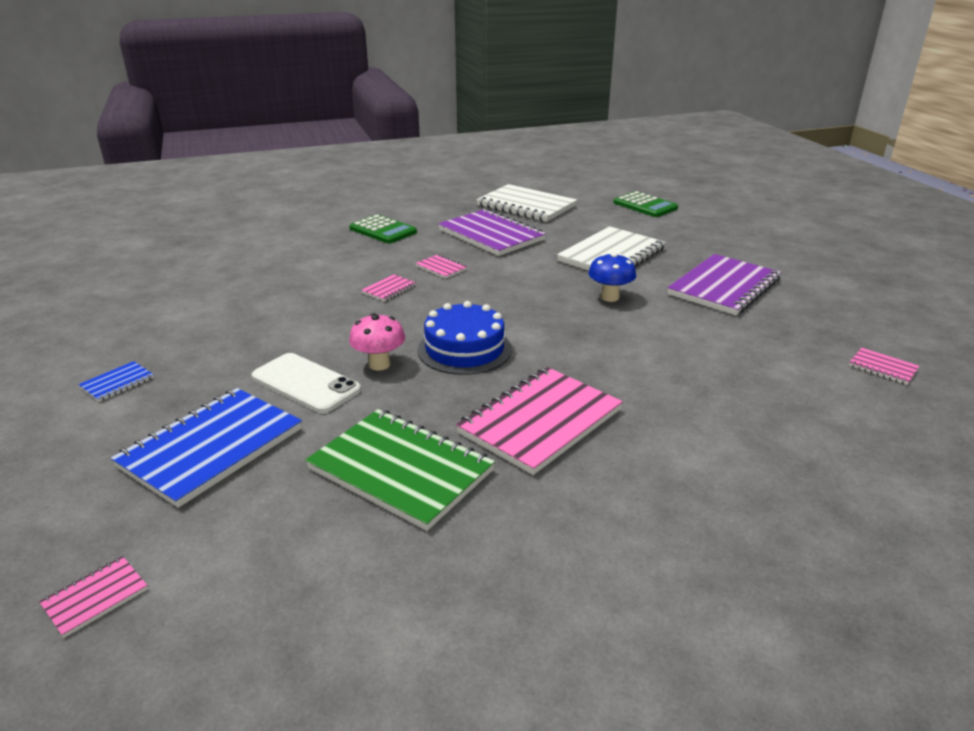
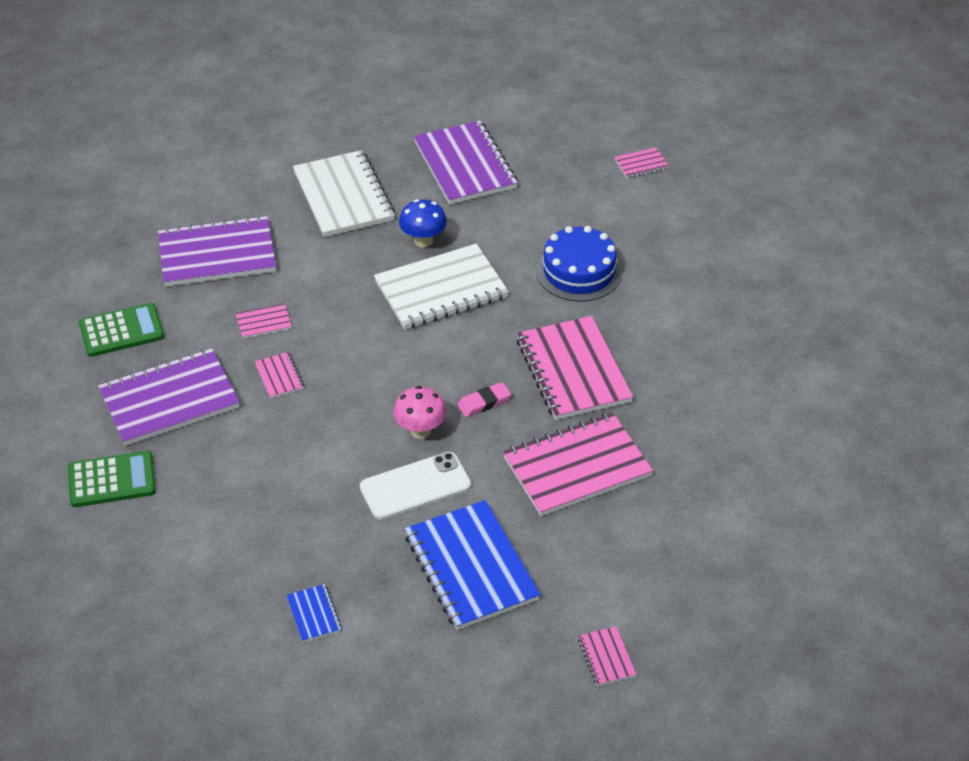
camera: 60 degrees left, 15 degrees up
(329, 262) = (169, 400): none -> purple notebook
(401, 470) = (577, 467): green notebook -> pink notebook
(445, 385) = (484, 402): none -> pink eraser
(464, 349) = (437, 369): blue cake -> blue cake (579, 271)
(526, 206) = (163, 194): white notebook -> white notebook (441, 290)
(645, 205) = (251, 112): green calculator -> green calculator (112, 480)

